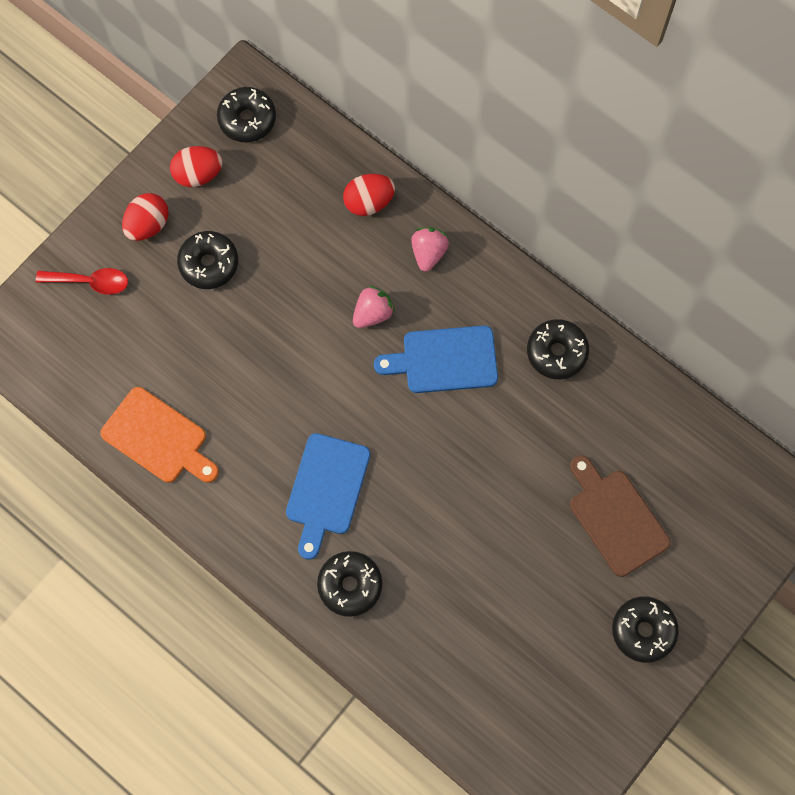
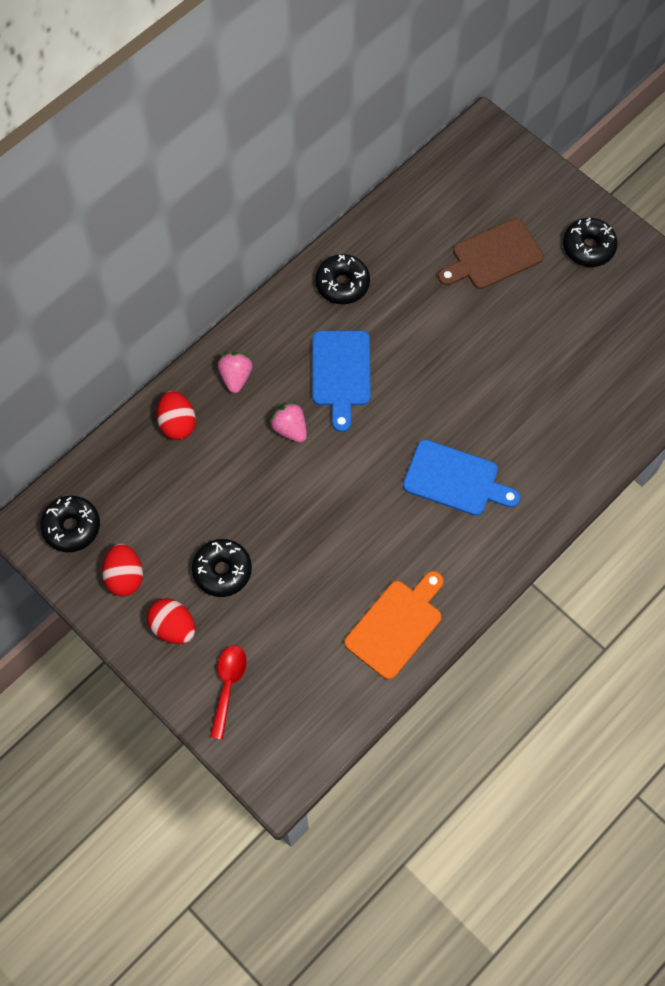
camera: 85 degrees left, 5 degrees down
(350, 585) = (544, 466): black donut -> none
(428, 253) = (236, 377): pink strawberry -> pink strawberry turned 75 degrees clockwise

